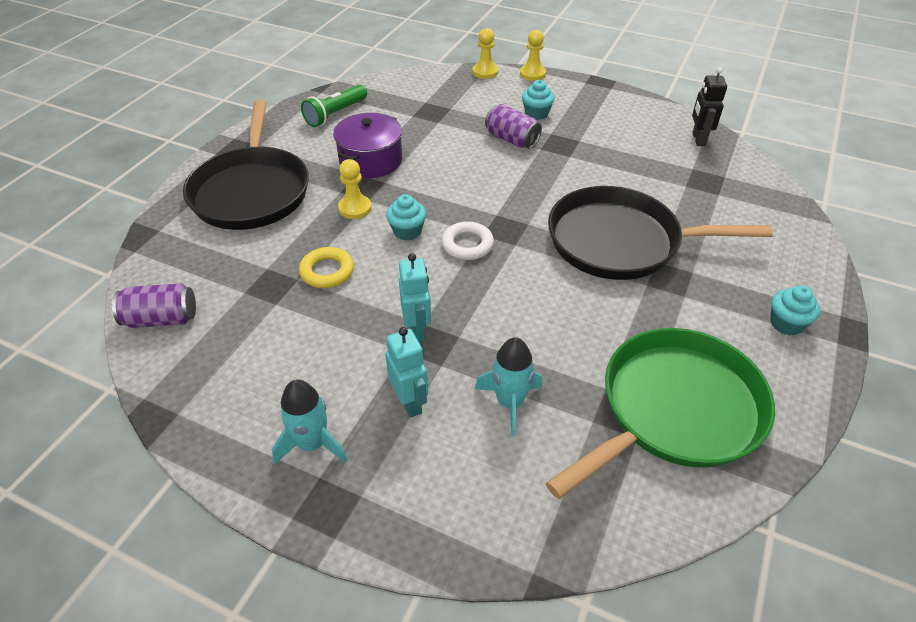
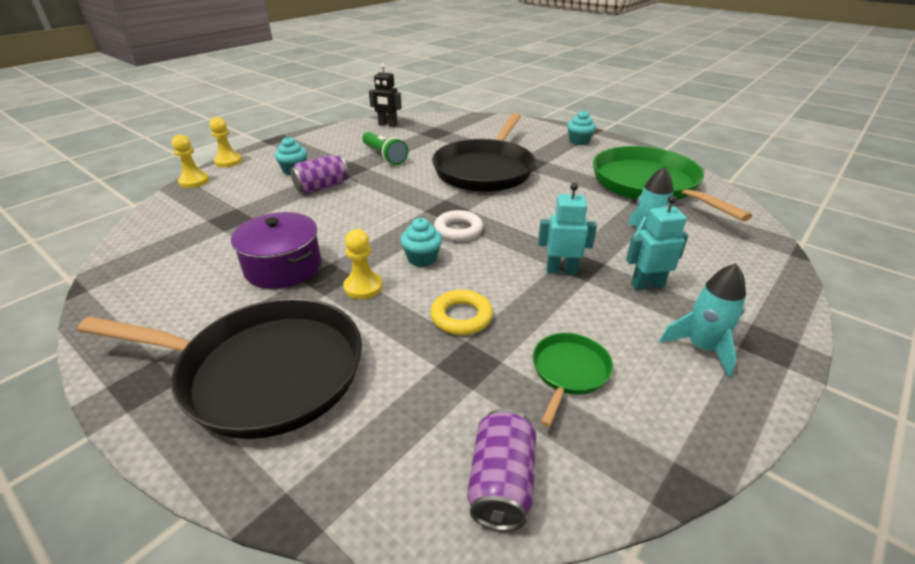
camera: 75 degrees left, 10 degrees down
(268, 346) = (569, 371): none -> green pan
(335, 114) = (157, 283): green flashlight -> green flashlight (384, 156)

